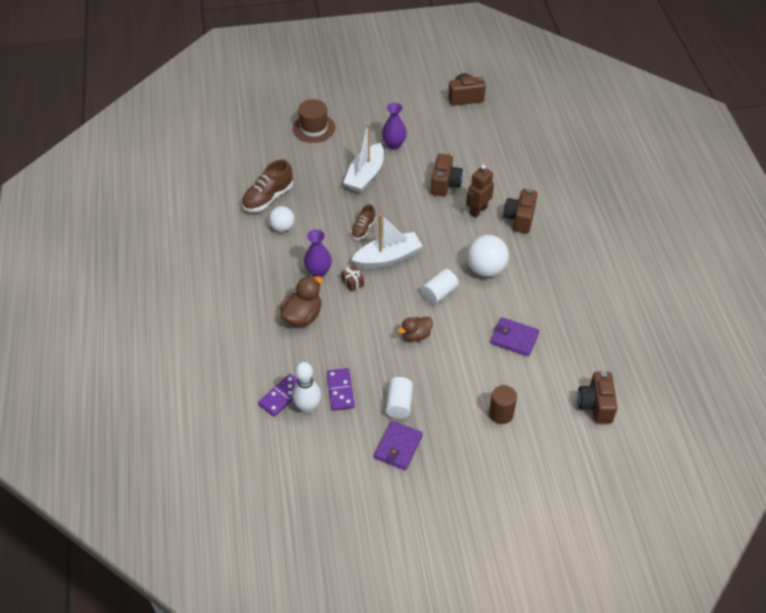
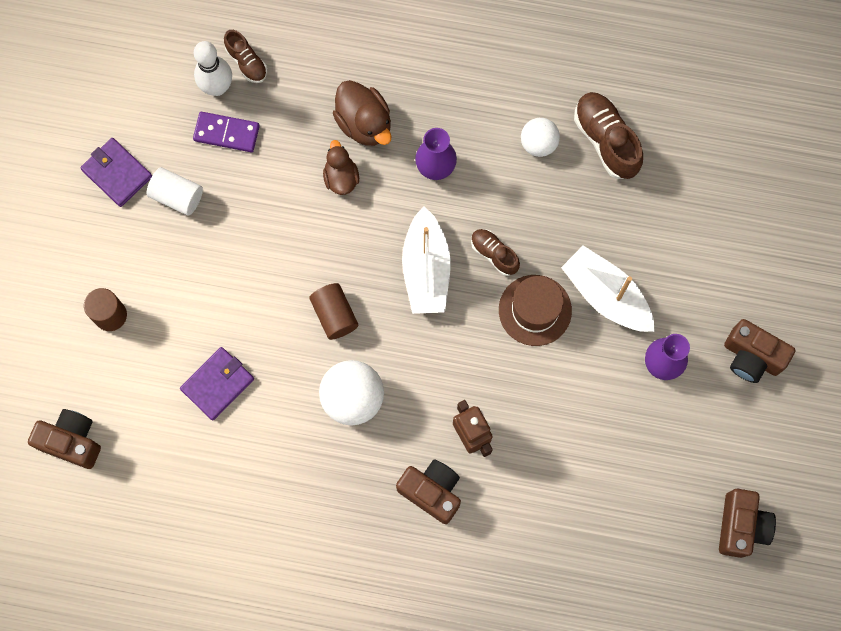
camera: 110 degrees right, 25 degrees up
(282, 396) = (246, 62): purple domino -> brown shoe
(314, 128) = (742, 252): brown hat -> brown hat (535, 310)
(352, 282) = (398, 206): brown gift -> none
(416, 335) = (274, 257): brown duck -> brown duck (341, 177)
(439, 293) = (334, 315): white cylinder -> brown cylinder
(445, 184) = (545, 409): brown camera -> brown camera (751, 357)

